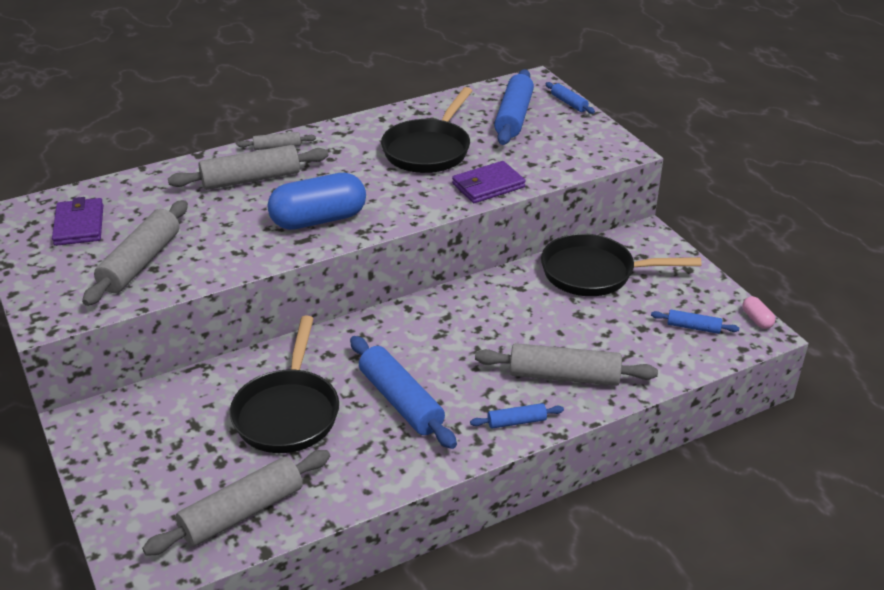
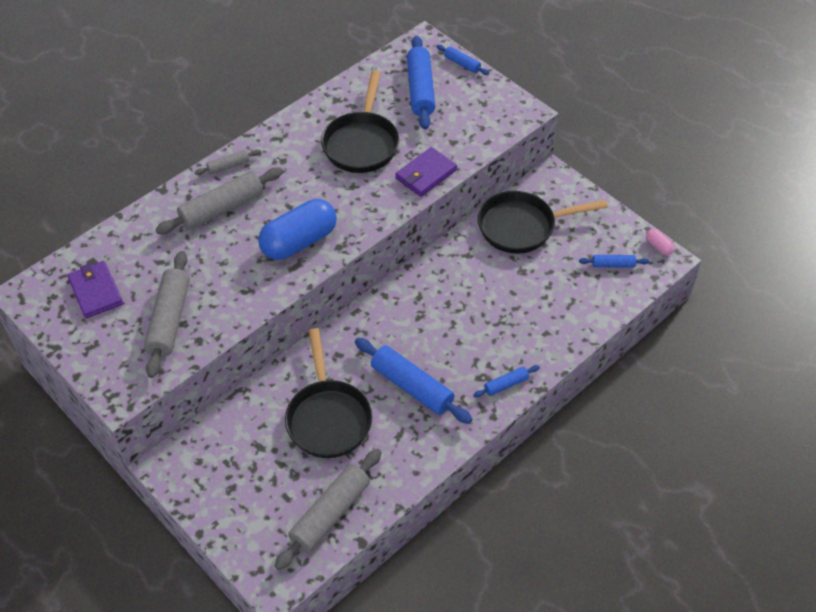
camera: 15 degrees left, 15 degrees up
(564, 376) = (529, 334): grey rolling pin -> none

